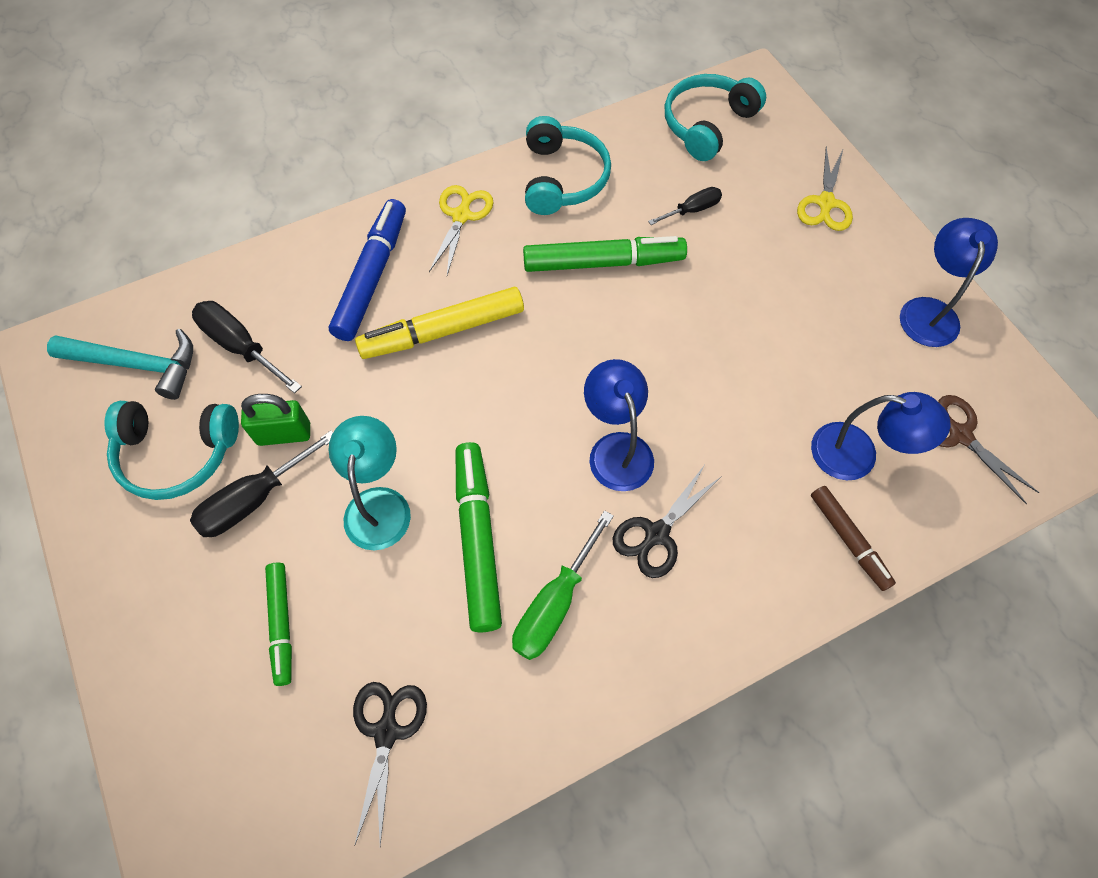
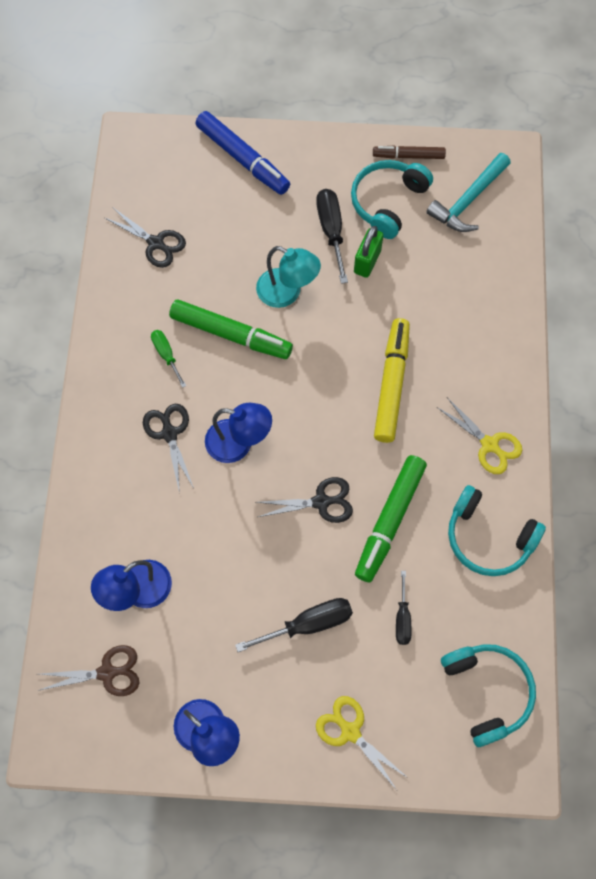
camera: 120 degrees right, 5 degrees up
(240, 346) = (449, 261): black screwdriver -> black screwdriver (308, 624)
(282, 624) = (245, 217): green marker -> none
(372, 276) = (464, 360): blue marker -> blue marker (243, 159)
(554, 604) = (166, 355): green screwdriver -> green screwdriver, size x0.62
(627, 331) = (321, 502): none -> black scissors
(848, 540) = (91, 543): brown marker -> brown marker (408, 156)

